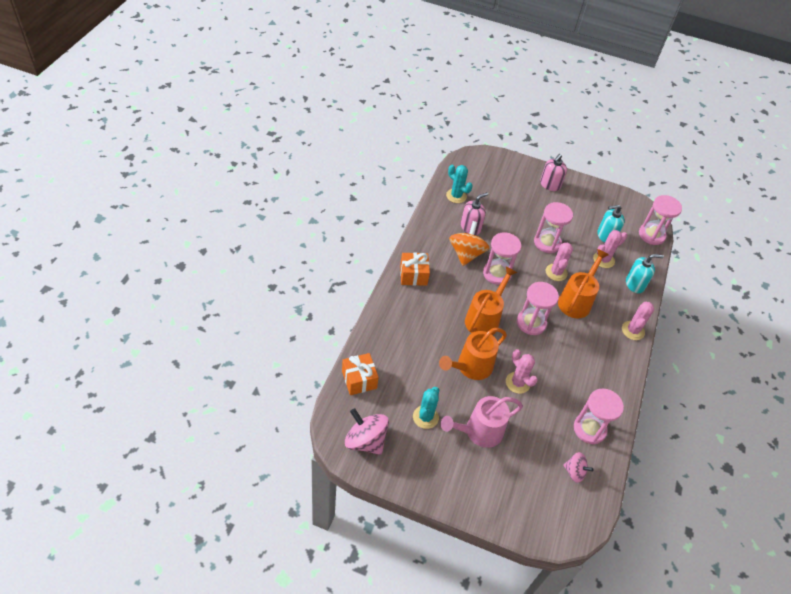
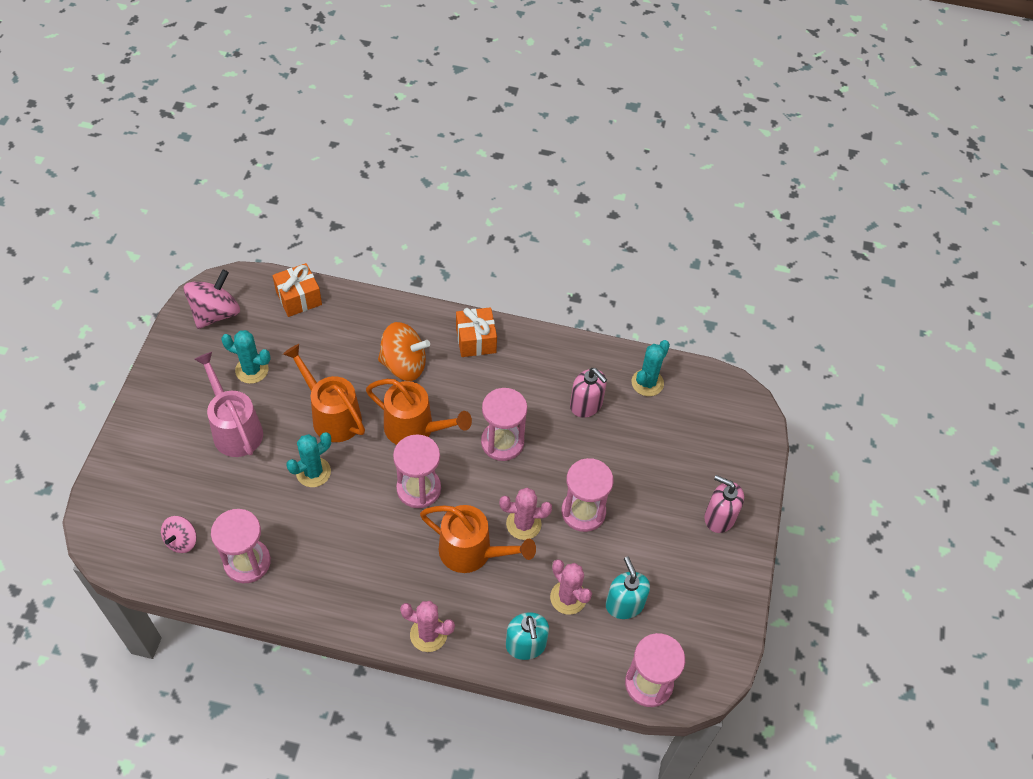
camera: 85 degrees right, 5 degrees up
(466, 254) = (531, 401): orange spinning top -> orange spinning top (404, 365)
(517, 383) = (313, 472): pink cactus -> turquoise cactus

